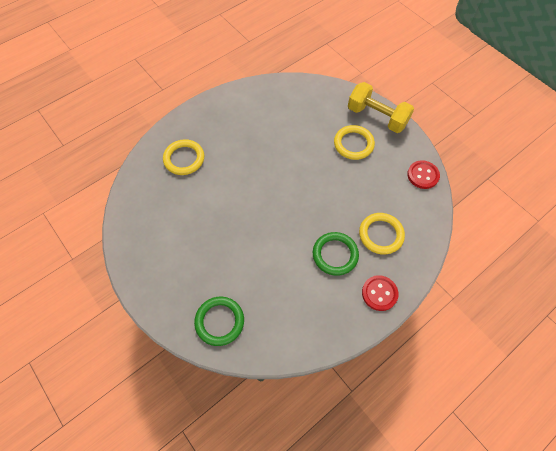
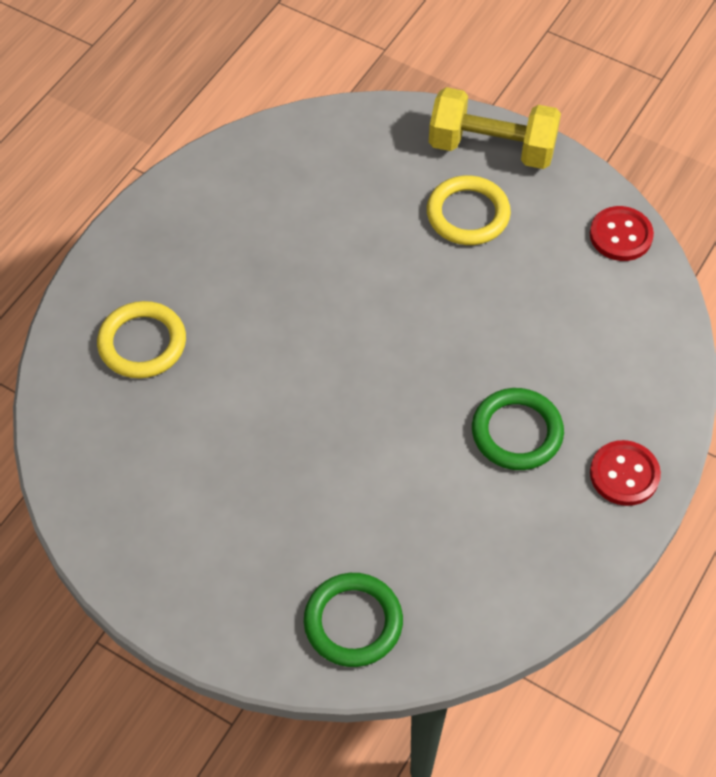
camera: 20 degrees left, 5 degrees down
(381, 234) = (586, 369): yellow ring -> none

